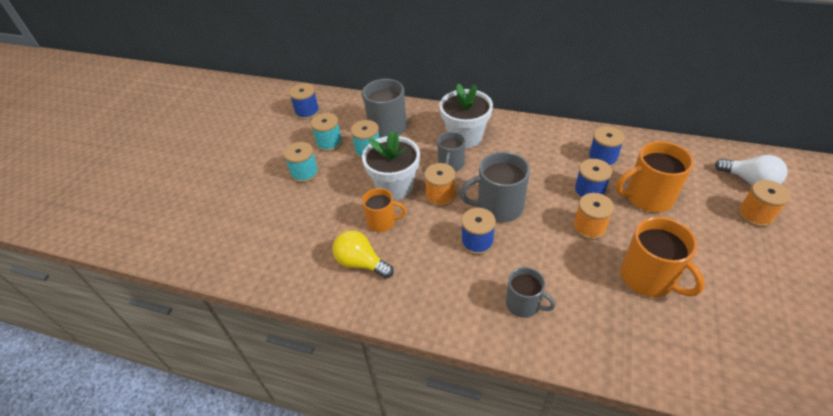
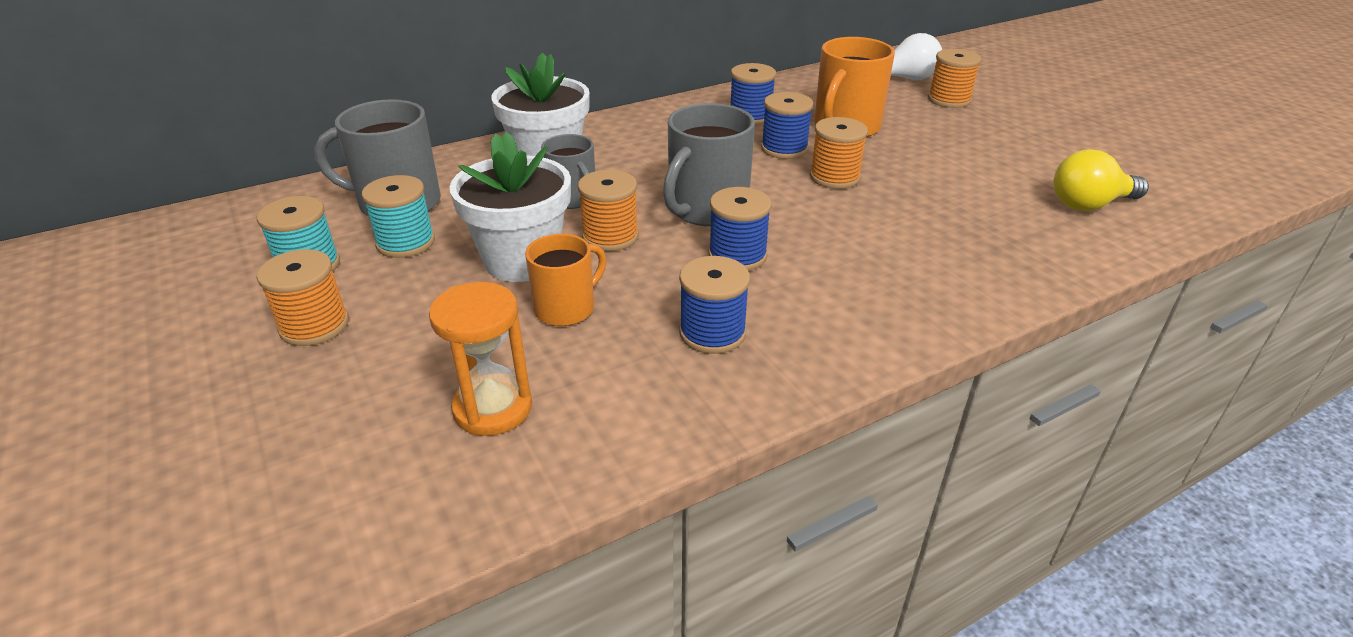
camera: 50 degrees left, 10 degrees down
(305, 173) = (314, 325): turquoise spool -> orange spool
(307, 112) = (191, 248): blue spool -> blue spool (712, 333)
(313, 248) = (493, 408): none -> orange hourglass
(361, 263) = (610, 374): yellow light bulb -> yellow light bulb (1089, 205)
(523, 304) = (886, 280): grey mug -> none
(648, 278) = (953, 188): orange mug -> none

